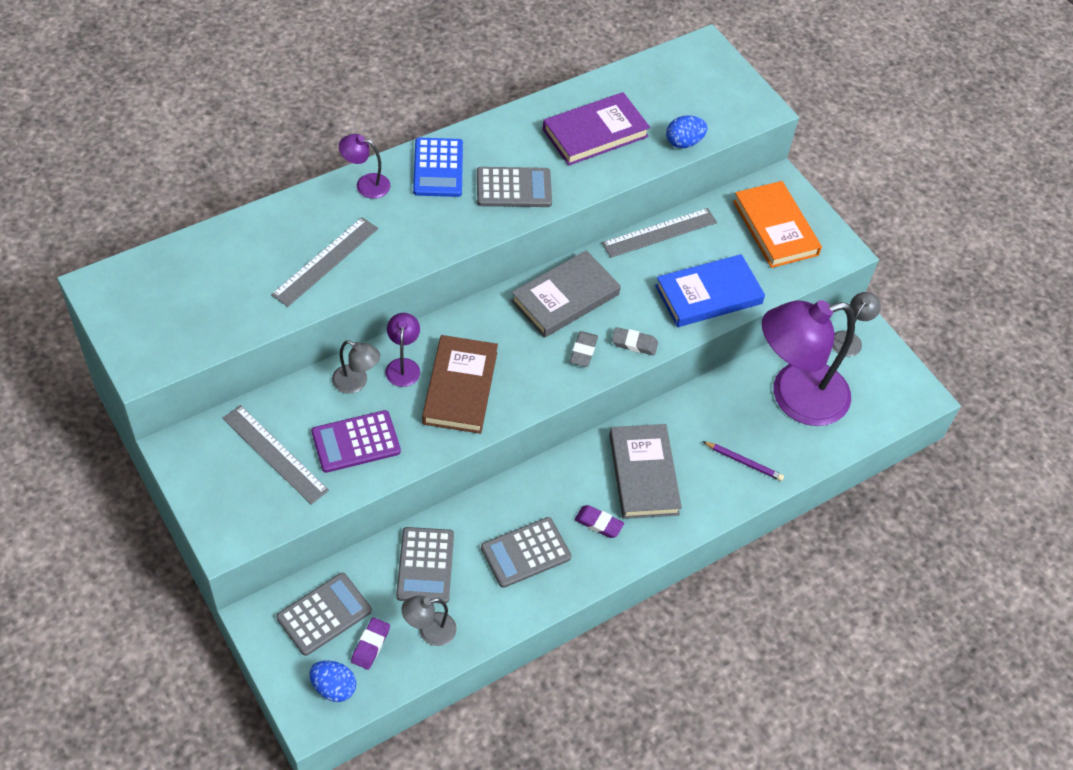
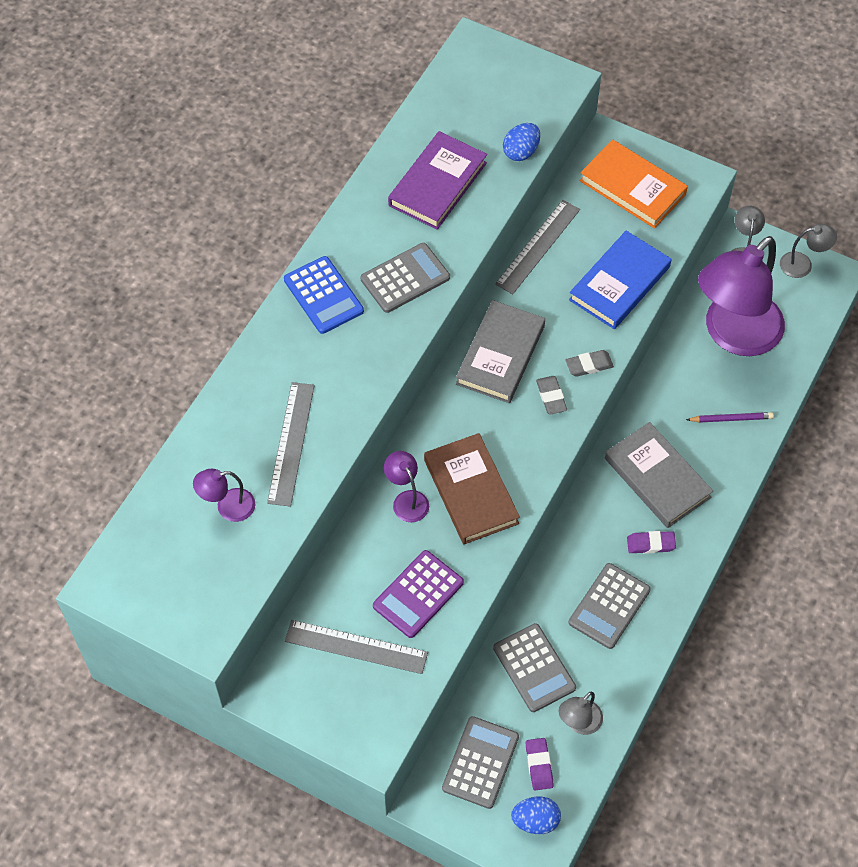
camera: 25 degrees left, 5 degrees up
(356, 382) = (377, 539): grey lamp -> grey lamp (802, 264)
(366, 184) = (270, 347): purple lamp -> purple lamp (227, 507)

